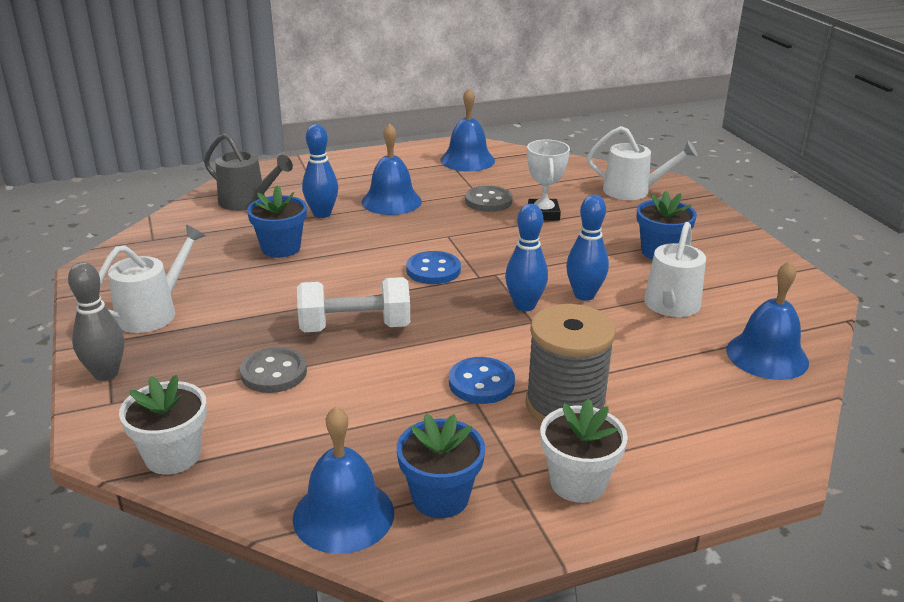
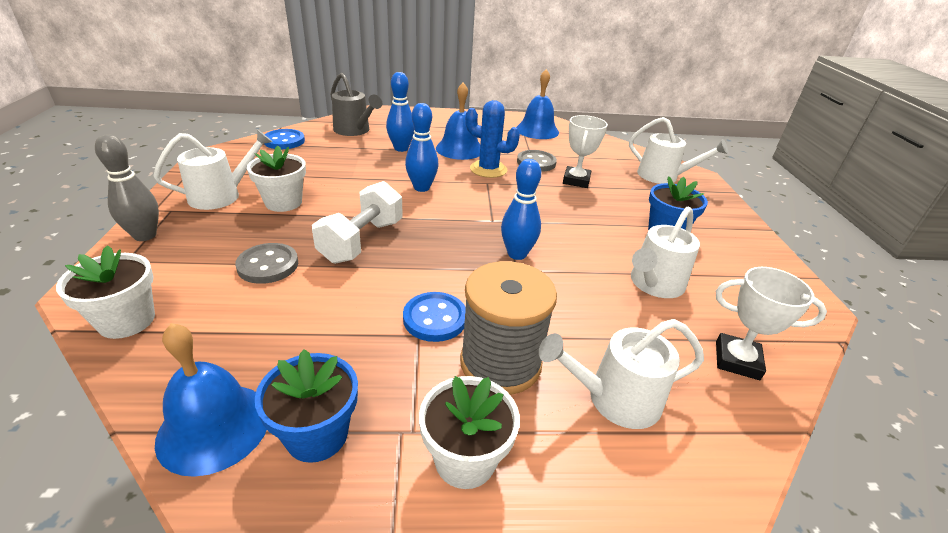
camera: 15 degrees right, 5 degrees up
(234, 305) = (283, 202): none -> white flower pot
(281, 248) = (352, 167): blue flower pot -> none
(355, 327) = (361, 241): white dumbbell -> white dumbbell turned 75 degrees counterclockwise
(433, 270) = (457, 207): blue button -> blue button (284, 141)
(440, 220) = (488, 169): none -> blue cactus
(584, 295) = (576, 256): blue bowling pin -> blue bowling pin (421, 188)
(678, 410) = (615, 399): none -> white watering can
(767, 356) = (737, 360): blue bell -> white trophy

